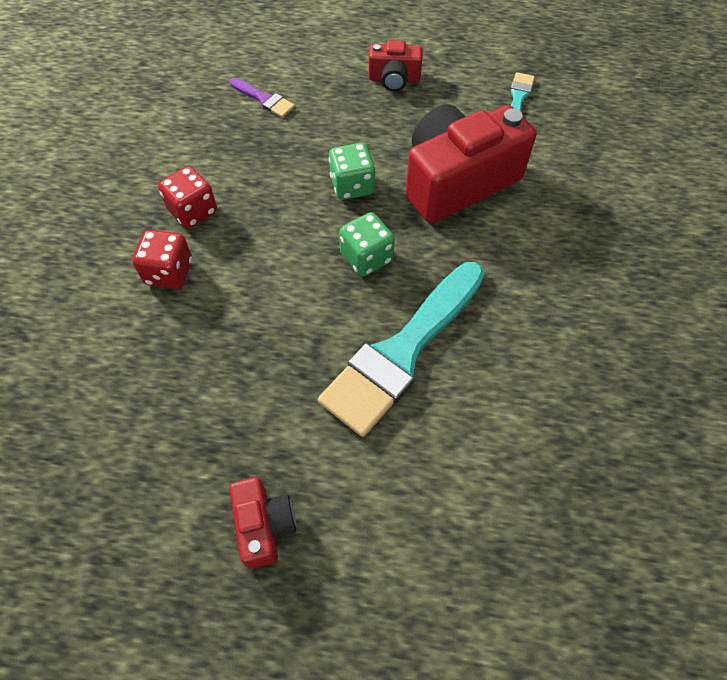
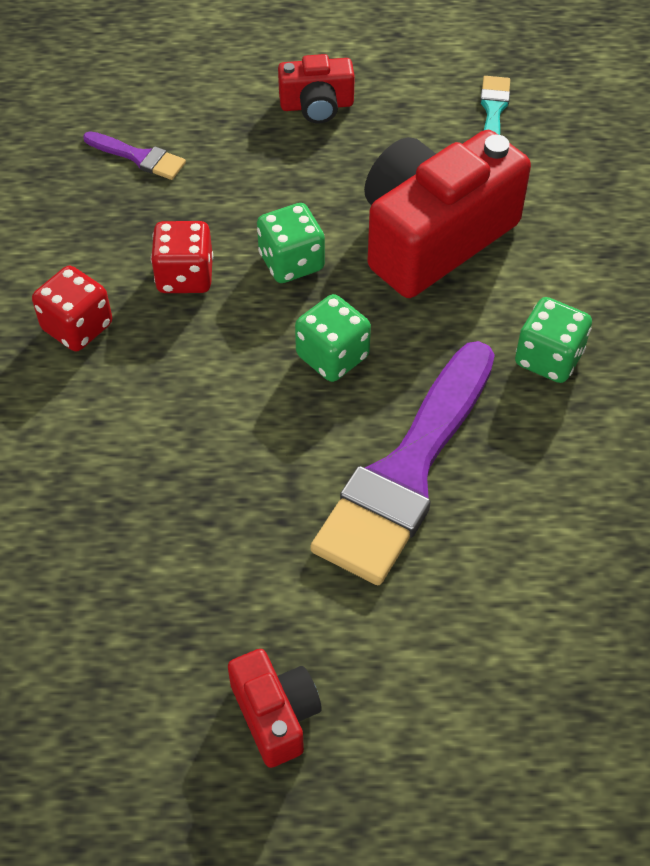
camera: 10 degrees left, 5 degrees down
(169, 272) = (65, 414): red dice -> red dice (185, 276)
(402, 352) = (406, 472): turquoise brush -> purple brush
(524, 282) = (548, 358): none -> green dice

